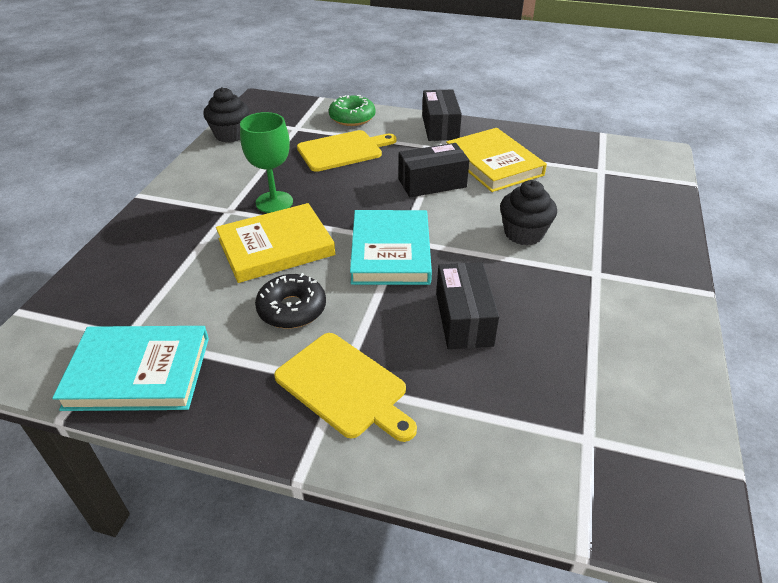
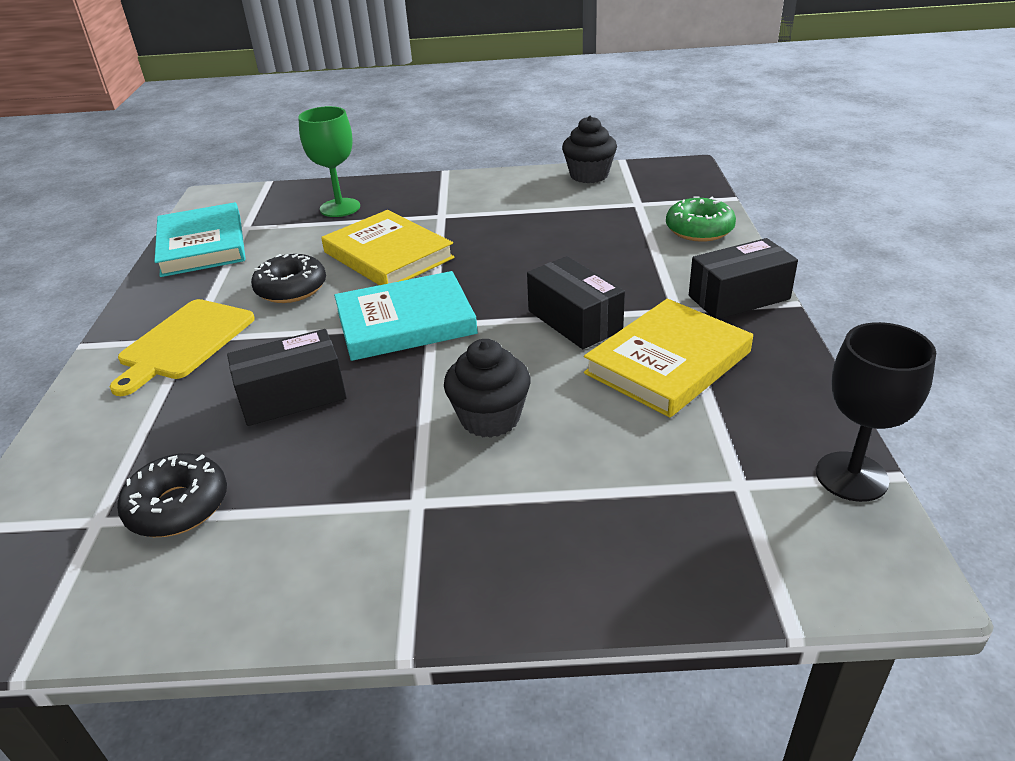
camera: 75 degrees right, 5 degrees down
(274, 202) = (468, 233): green goblet -> green goblet (340, 208)
(343, 150) = (608, 243): yellow cutting board -> none
(580, 388) = (178, 506): none -> black donut
(602, 143) = (851, 476): none -> black goblet

